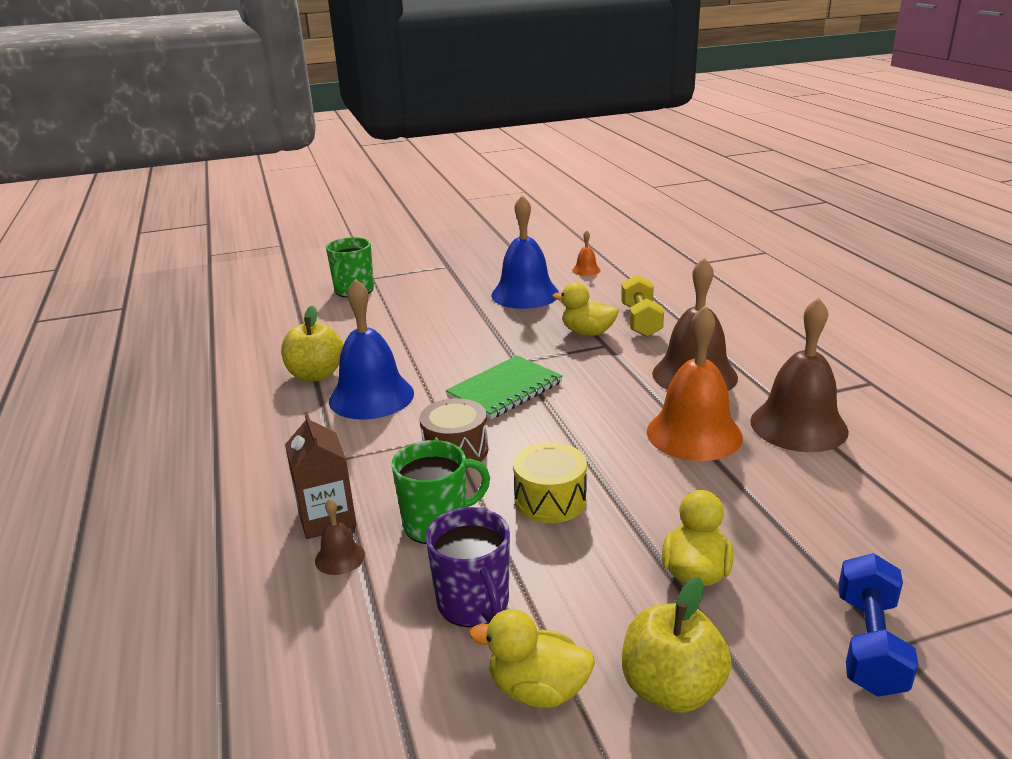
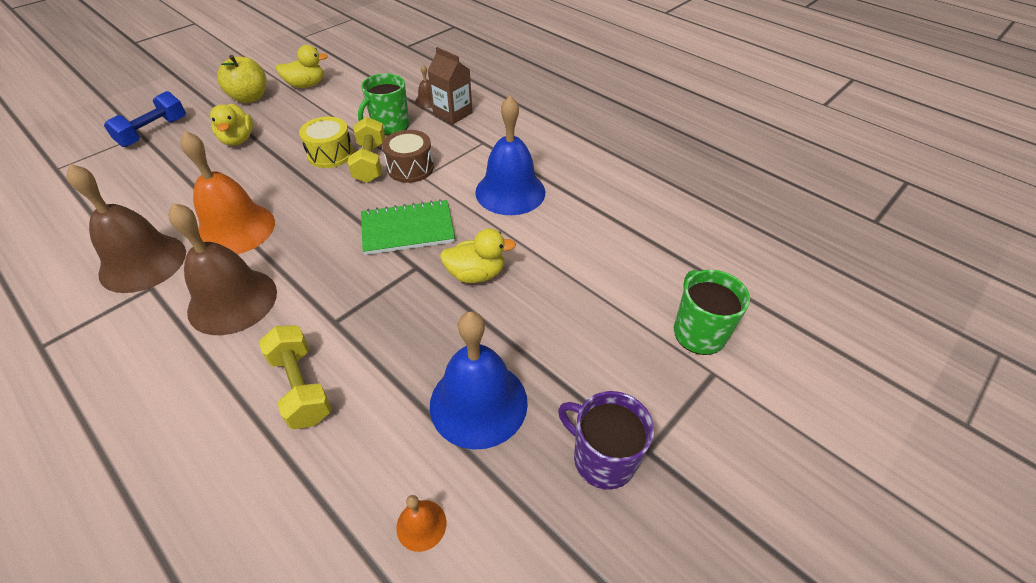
camera: 150 degrees right, 20 degrees up
(316, 375) = (577, 198): yellow apple -> none
(473, 603) = (348, 101): purple mug -> purple mug (602, 458)
(501, 472) = (370, 162): none -> yellow dumbbell
(505, 390) = (407, 229): green notebook -> green notebook turned 60 degrees clockwise
(587, 332) = (361, 339): yellow duck -> yellow duck (476, 274)
(869, 644) = (153, 132): blue dumbbell -> blue dumbbell turned 45 degrees clockwise

